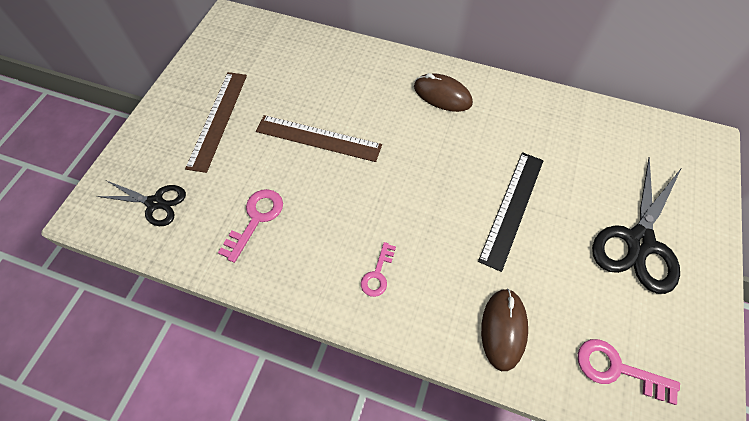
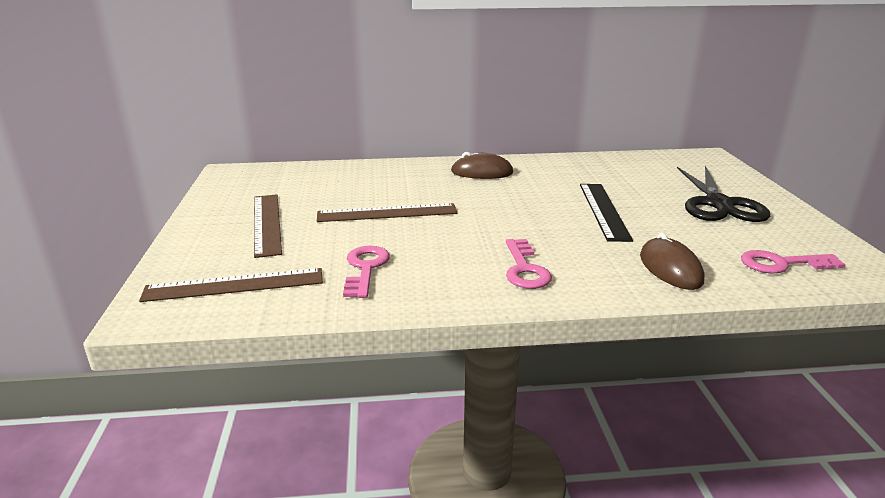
camera: 25 degrees left, 35 degrees down
(155, 203) = (234, 285): black scissors -> brown ruler
(377, 274) = (525, 269): pink key -> pink key, size x1.51

